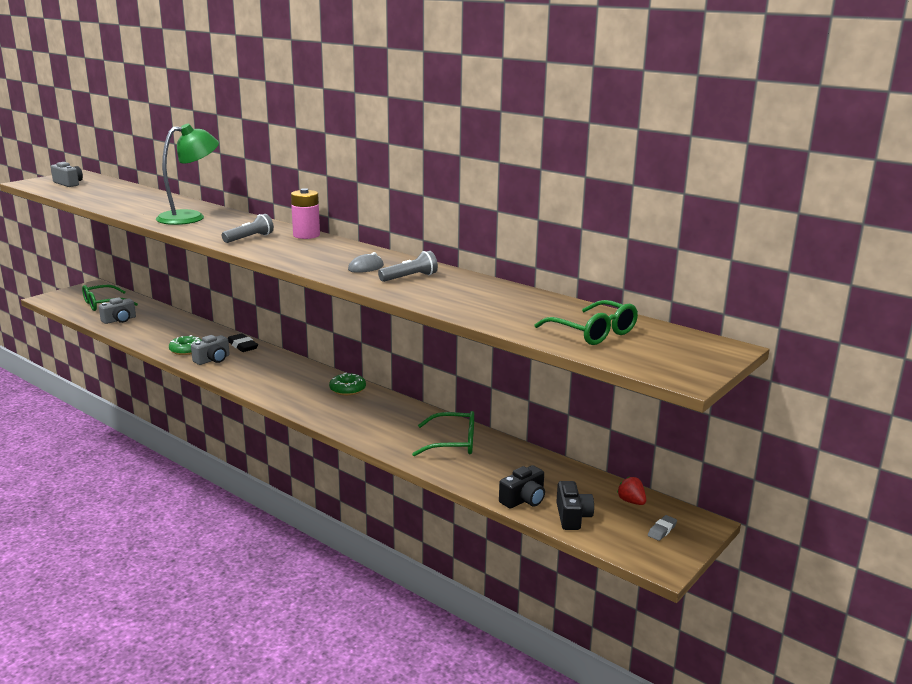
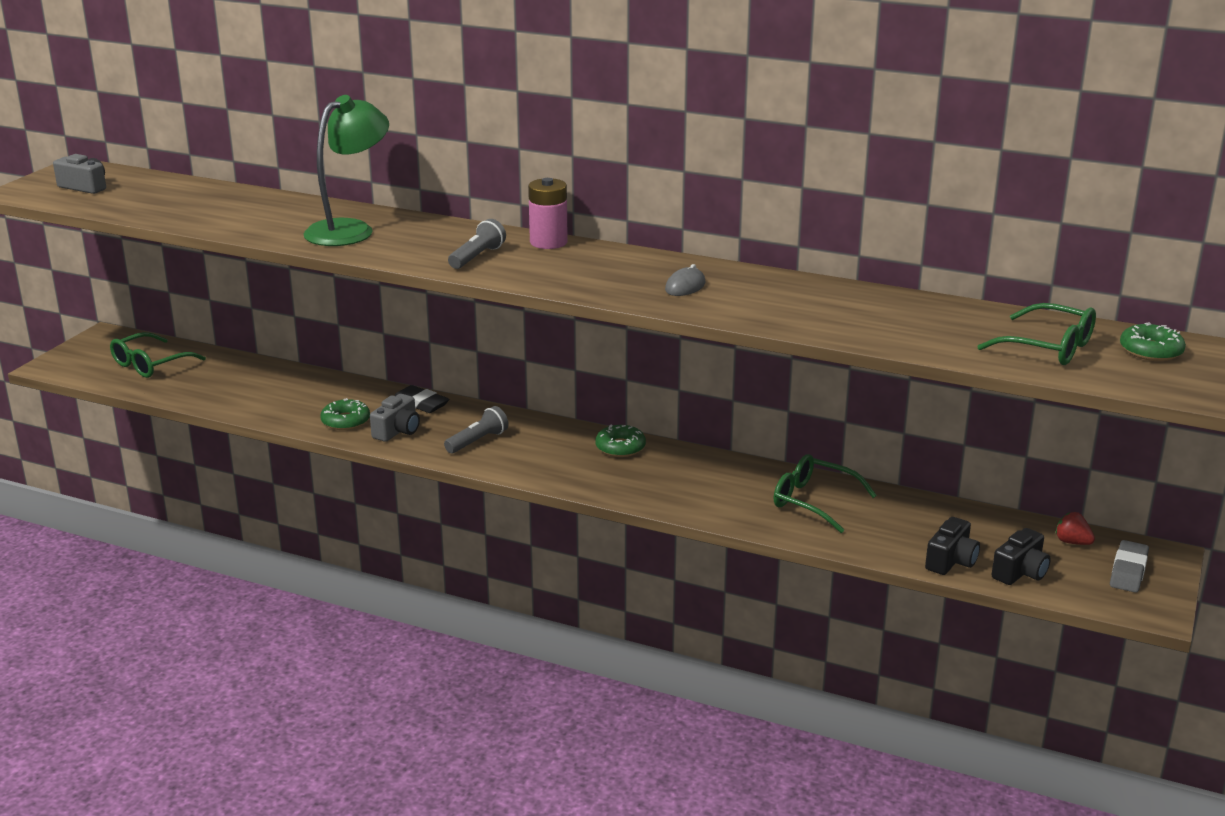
camera: 15 degrees left, 5 degrees up
(119, 320) = (200, 387): grey camera -> none
(410, 277) = (756, 295): grey flashlight -> grey flashlight (477, 441)
(453, 443) = (813, 501): green glasses -> green glasses turned 135 degrees counterclockwise
(572, 516) = (1020, 572): black camera -> black camera turned 60 degrees clockwise
(662, 530) = (1128, 571): grey eraser -> grey eraser, size x1.64
(676, 344) = (1151, 351): none -> green donut

